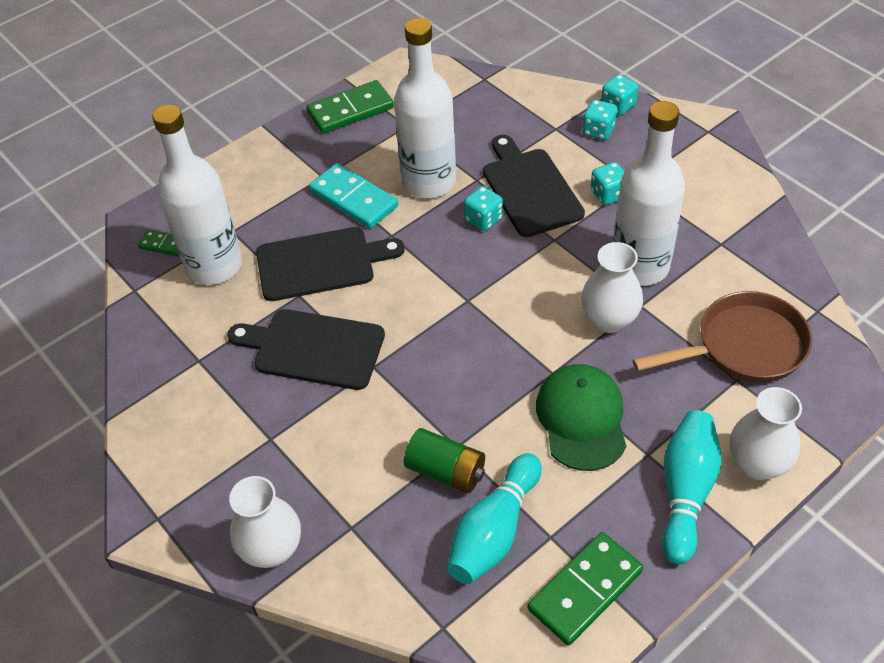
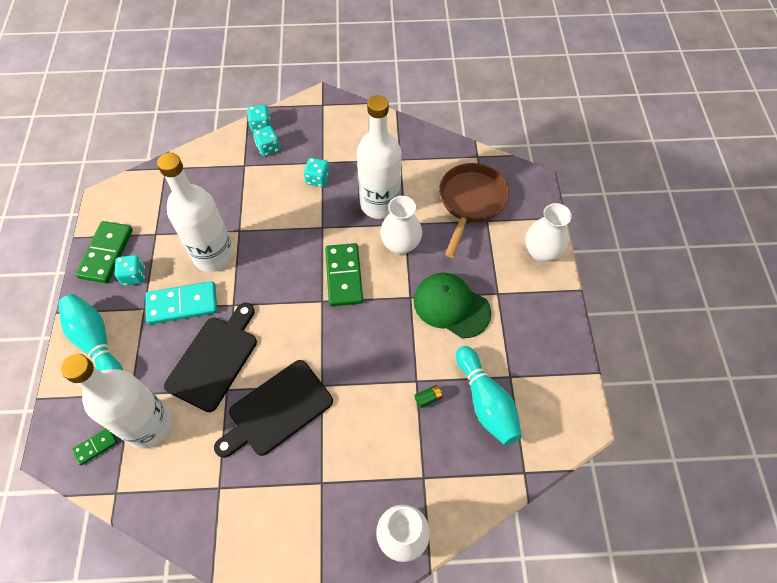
camera: 55 degrees left, 10 degrees up
(446, 471) = (428, 398): green battery -> green battery, size x0.49
(483, 219) = (272, 249): turquoise dice -> turquoise dice (134, 276)
(530, 189) = (274, 211): black cutting board -> none
(585, 590) = (553, 384): green domino -> green domino (343, 276)
(685, 492) = (532, 294): turquoise bowling pin -> turquoise bowling pin (96, 342)

